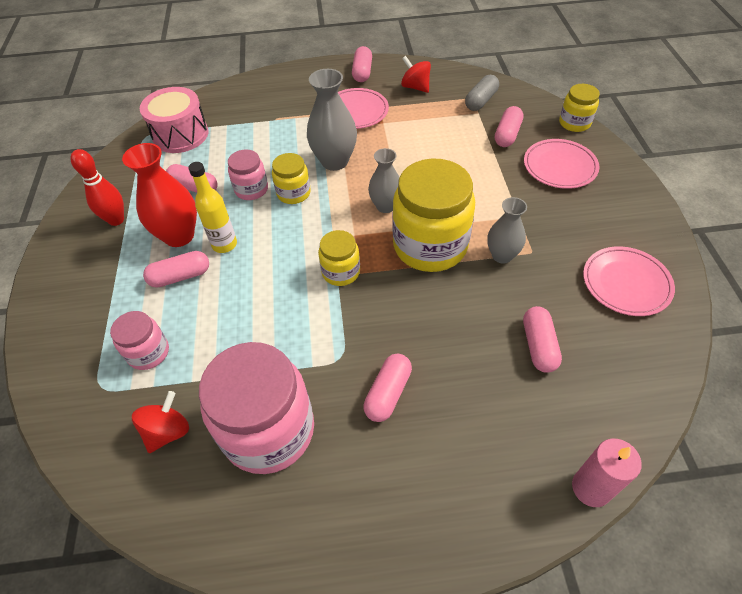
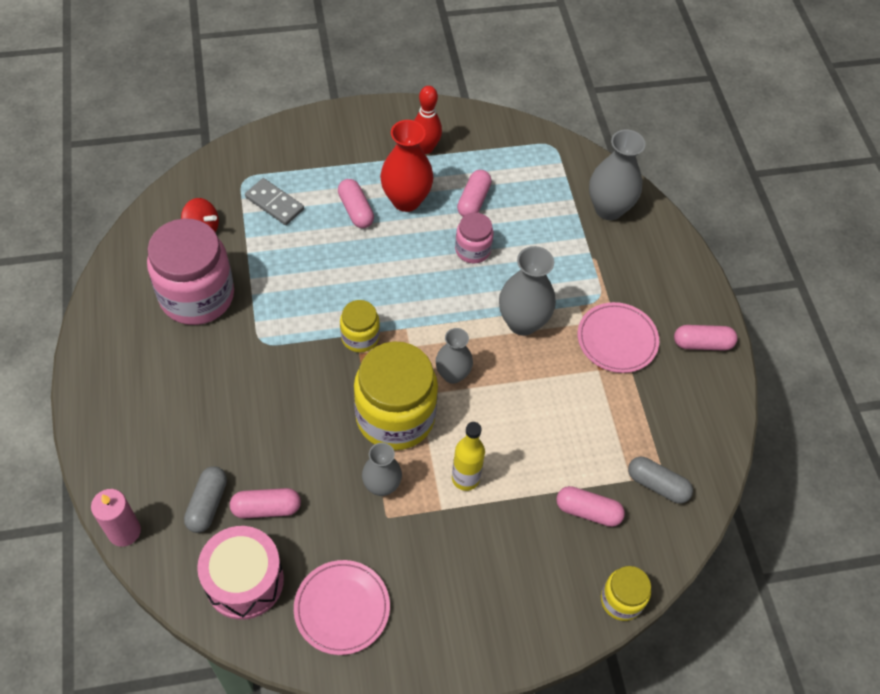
camera: 80 degrees right, 5 degrees up
(148, 352) = (274, 203): pink jar -> grey domino
(180, 135) = (556, 174): pink drum -> pink drum (244, 581)
(224, 244) = (395, 238): yellow bottle -> yellow bottle (465, 478)
(227, 108) = (608, 209): none -> grey vase
(293, 193) = (469, 288): yellow jar -> none
(388, 393) = (224, 379): pink capsule -> none
(415, 87) = (677, 406): red spinning top -> none
(543, 400) = (207, 504): none -> grey capsule
(559, 166) = (530, 567): pink plate -> none

